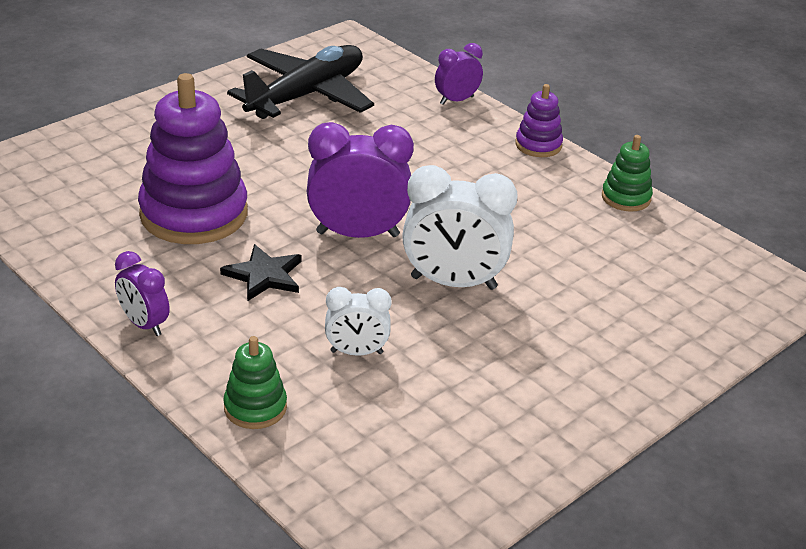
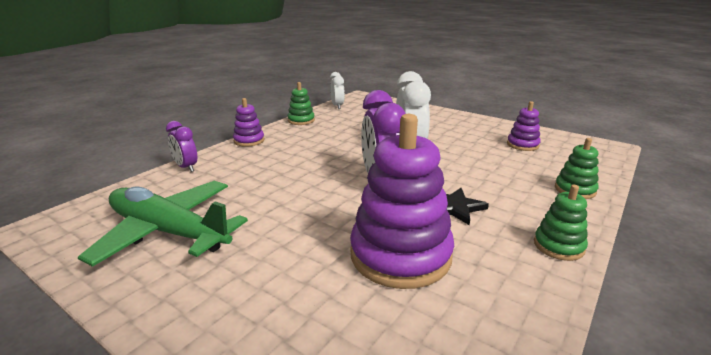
camera: 100 degrees left, 10 degrees down
(144, 324) = (558, 246): purple clock -> green stacking toy
(306, 95) = (168, 232): black plane -> green plane
(356, 352) = (495, 169): white clock -> white clock (337, 106)
(444, 429) = (522, 145): none -> purple stacking toy

